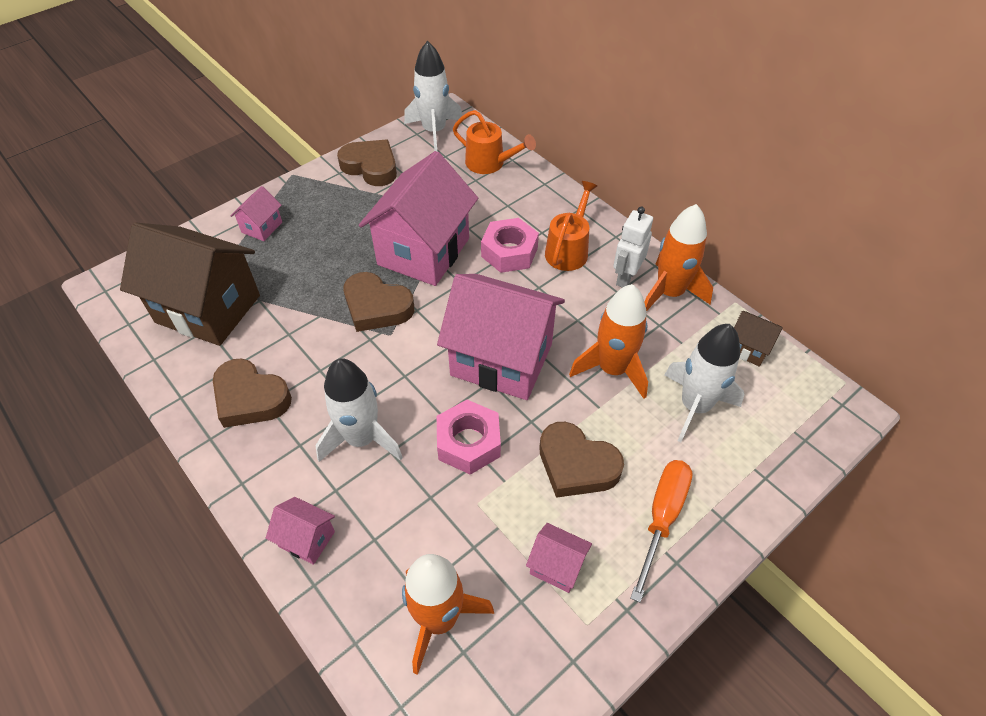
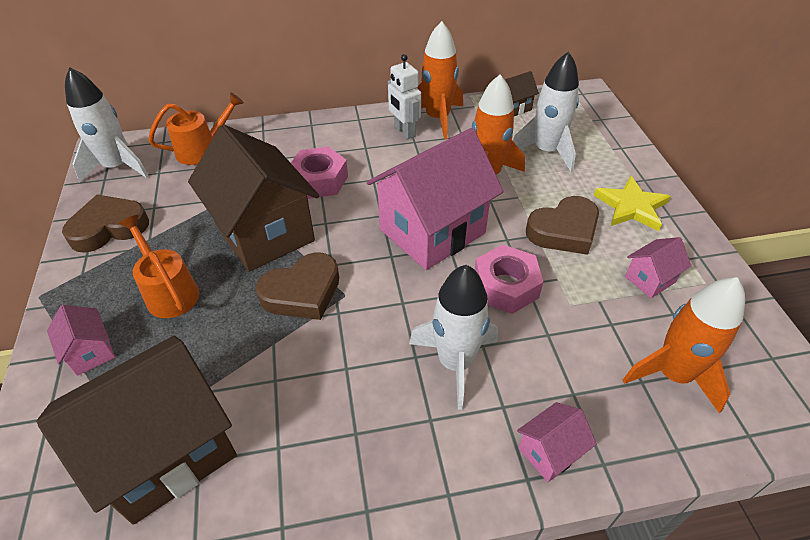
camera: 60 degrees left, 5 degrees down
(250, 398) = (338, 447): brown heart -> none
(423, 252) = (264, 233): pink house -> brown house
(568, 249) = (349, 147): orange watering can -> orange watering can (169, 291)
(662, 518) = (631, 207): orange screwdriver -> yellow star

